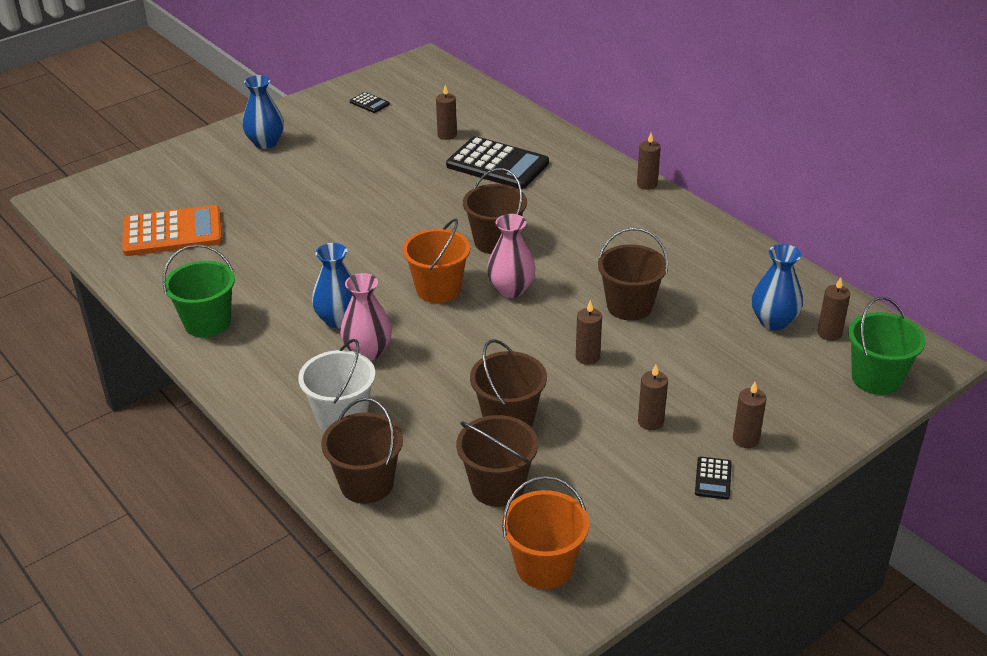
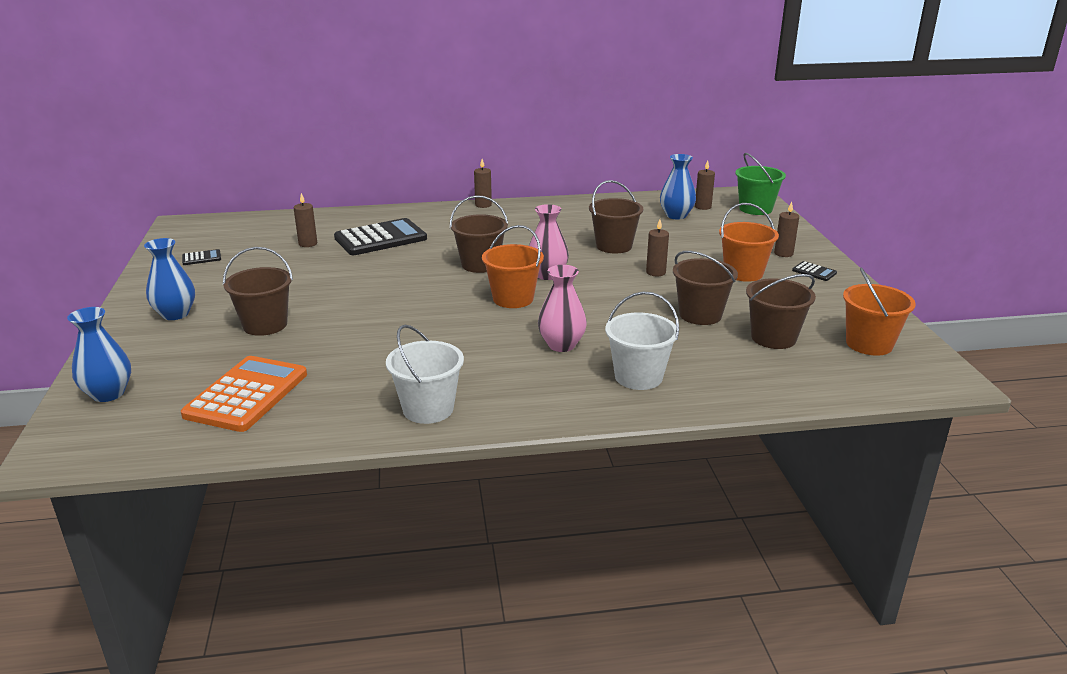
camera: 60 degrees left, 10 degrees down
(207, 323) = (428, 409): green bucket -> white bucket
(339, 319) = (503, 346): blue vase -> blue vase (108, 394)
(366, 484) = (732, 386): brown bucket -> brown bucket (265, 325)
(650, 421) = (743, 273): brown candle -> orange bucket

